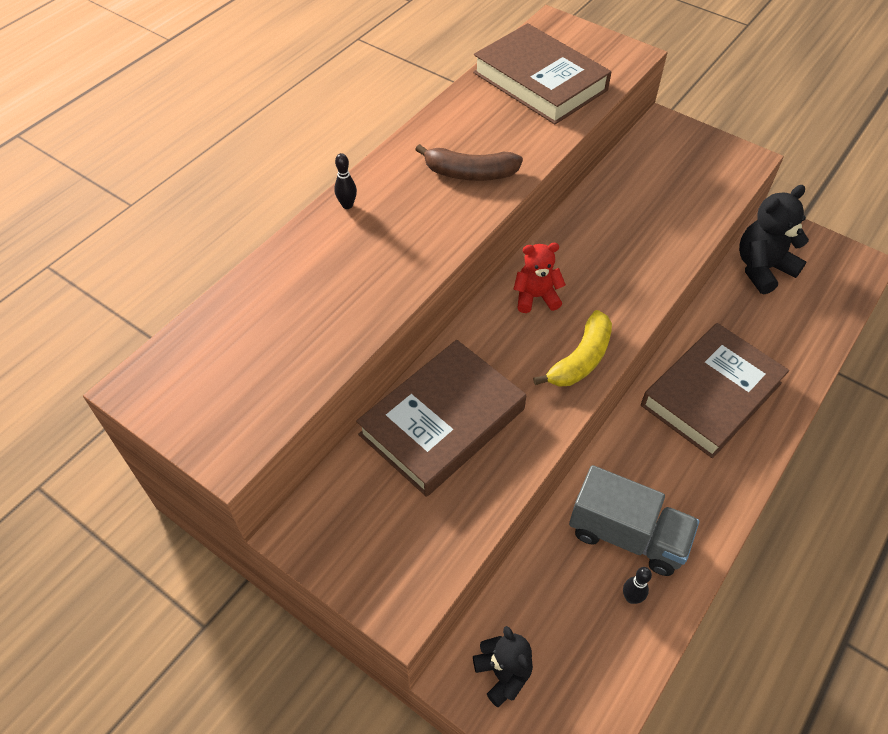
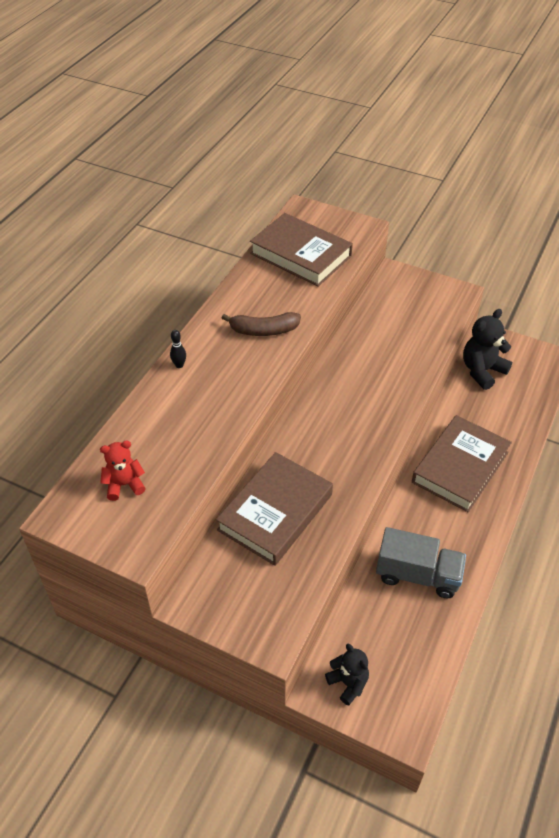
camera: 10 degrees left, 5 degrees down
(536, 297) = (324, 414): red teddy bear -> red teddy bear (124, 485)
(580, 359) = (365, 454): yellow banana -> none
(631, 598) = (428, 617): black bowling pin -> none

